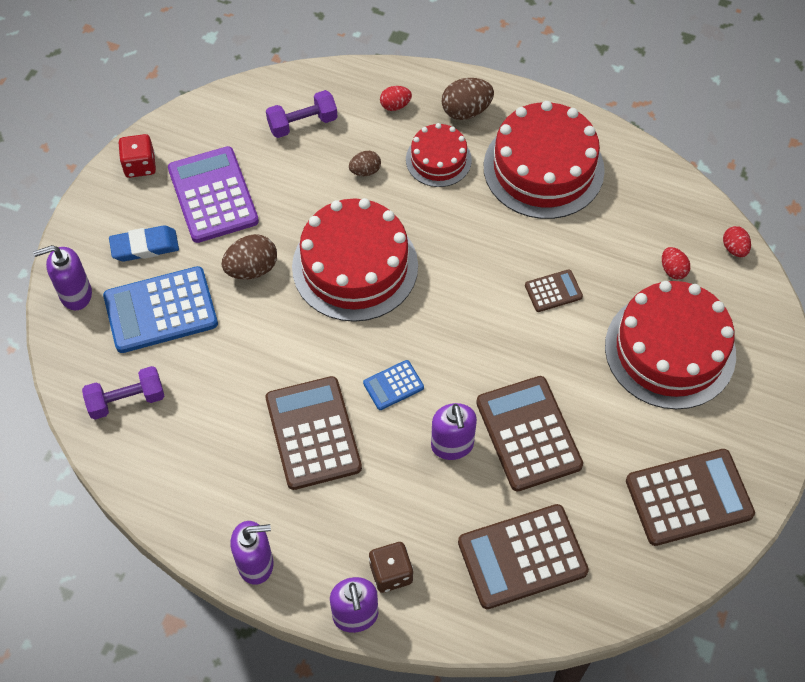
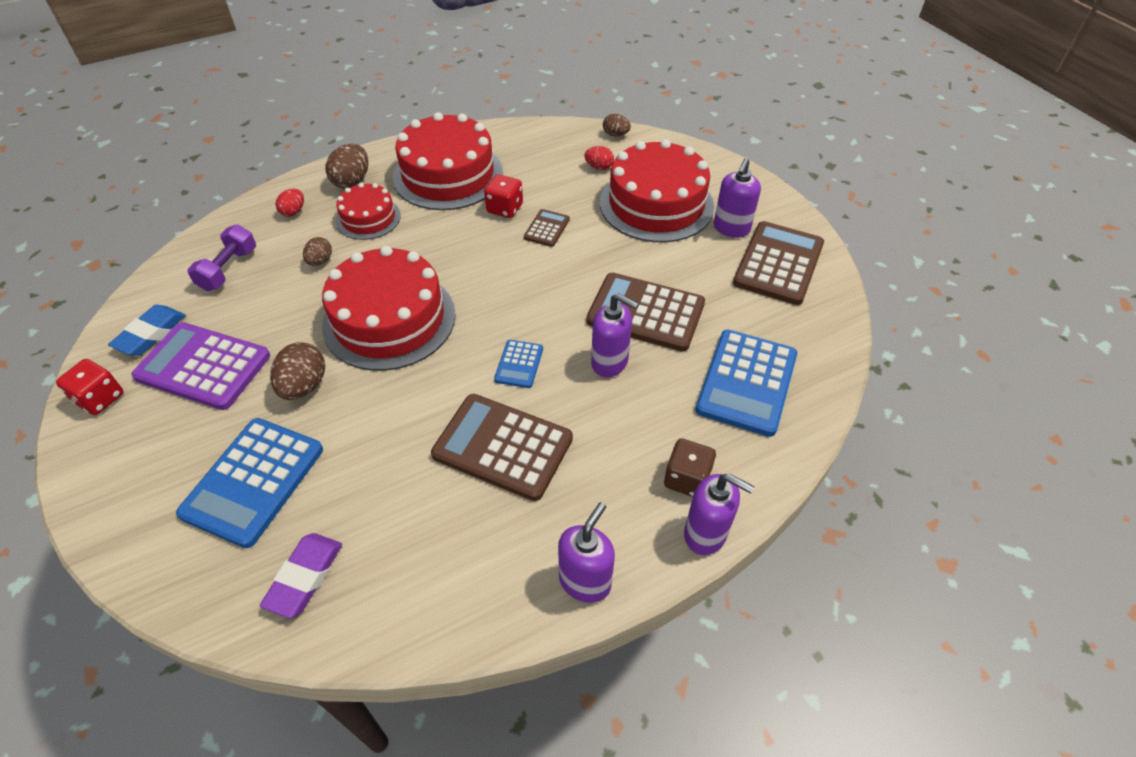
camera: 50 degrees left, 10 degrees down
(75, 294) = (144, 543): purple soap dispenser -> purple soap dispenser (731, 228)
(126, 400) = (304, 577): purple dumbbell -> purple eraser
(145, 246) = (178, 449): blue eraser -> blue eraser (151, 334)
(522, 557) = (747, 382): brown calculator -> blue calculator
(546, 242) = (505, 208): none -> red dice
(734, 248) = (615, 134): red egg -> brown egg

